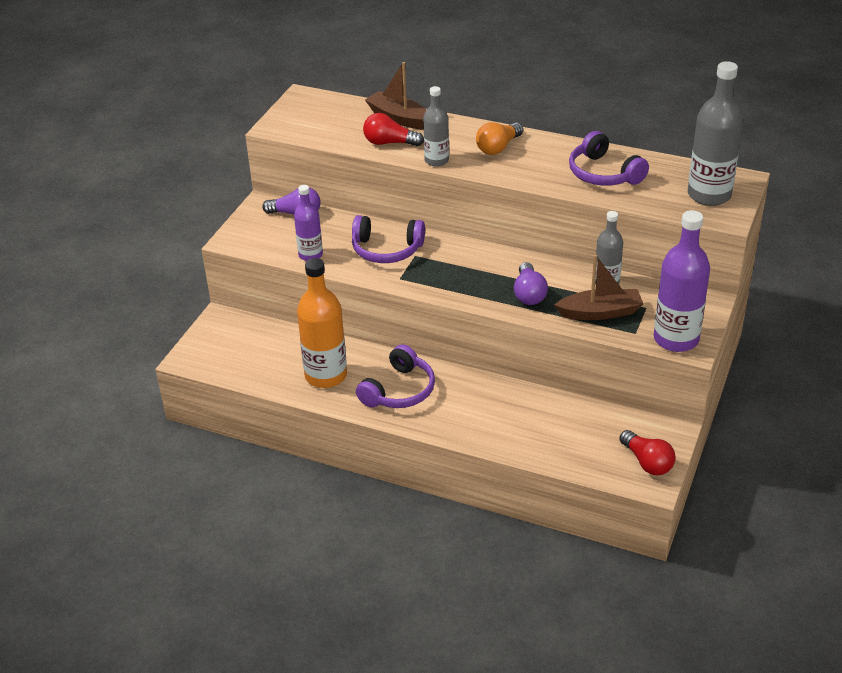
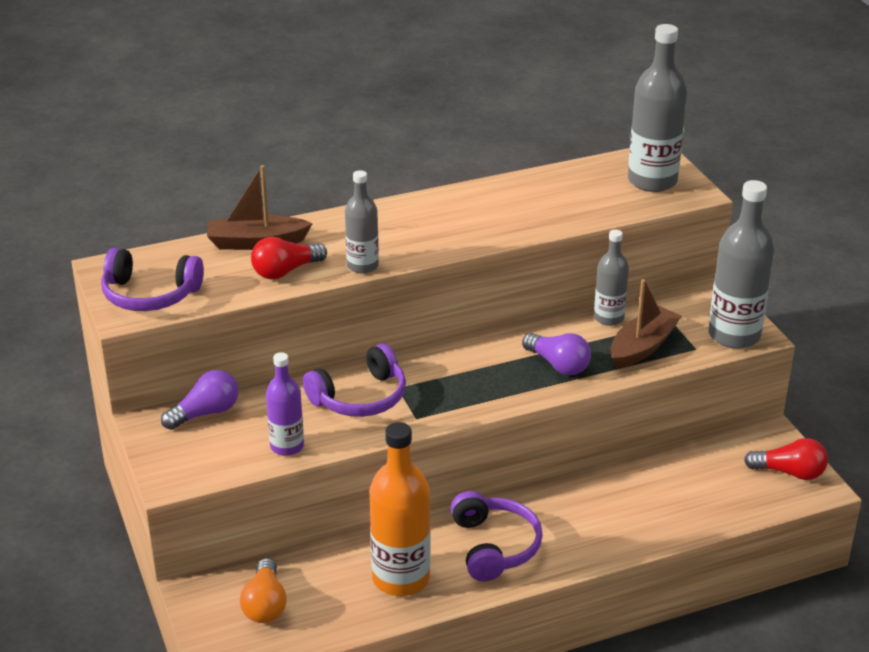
camera: 45 degrees left, 5 degrees down
(498, 147) = (403, 225): orange light bulb -> orange light bulb (265, 605)
(604, 173) = (537, 204): purple headphones -> purple headphones (150, 294)
(676, 339) = (734, 335): purple bottle -> grey bottle

